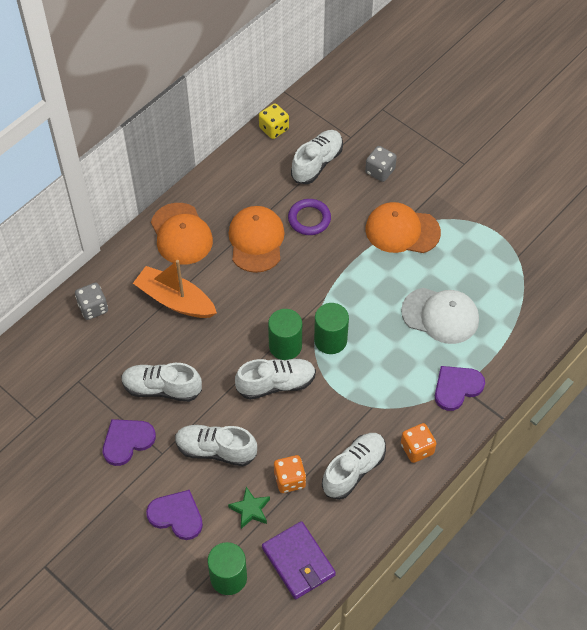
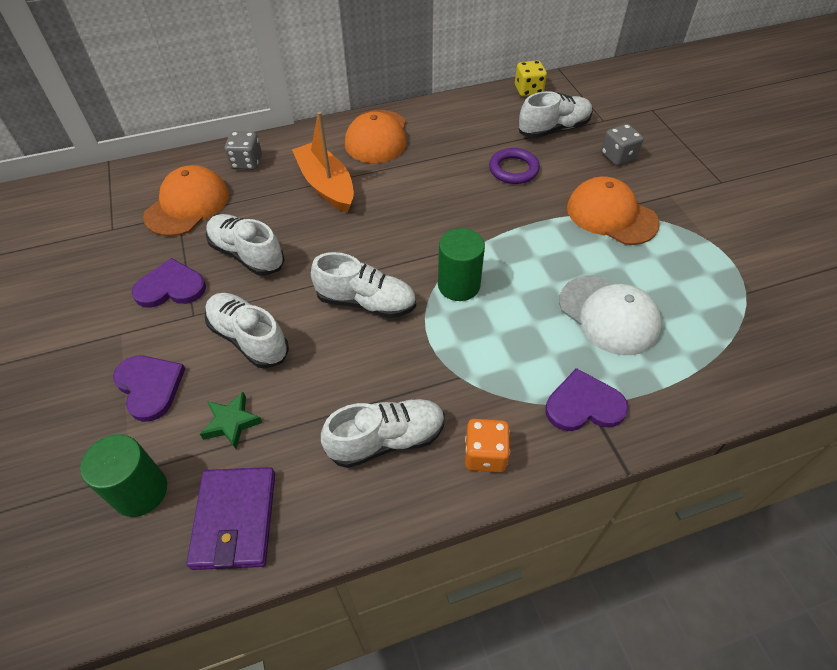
camera: 30 degrees right, 5 degrees down
(256, 240) = (445, 167): orange cap -> orange cap (187, 205)
(285, 346) = (404, 270): green cylinder -> none
(289, 480) = (302, 412): orange dice -> none

